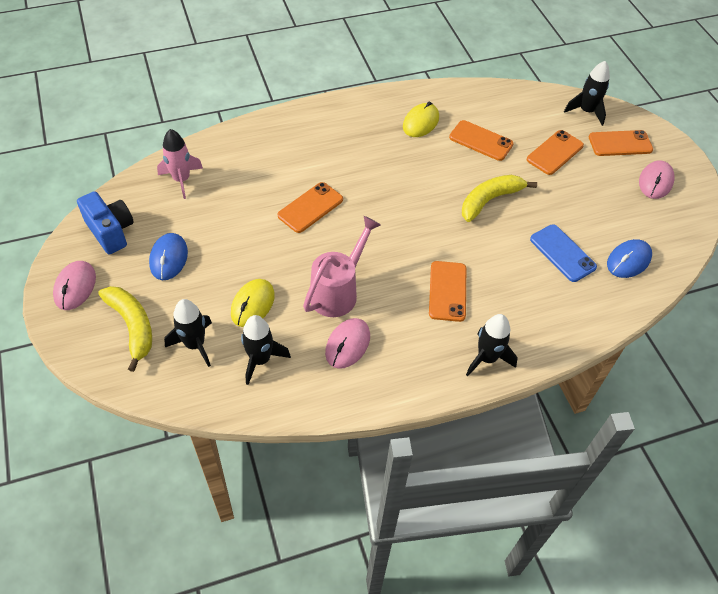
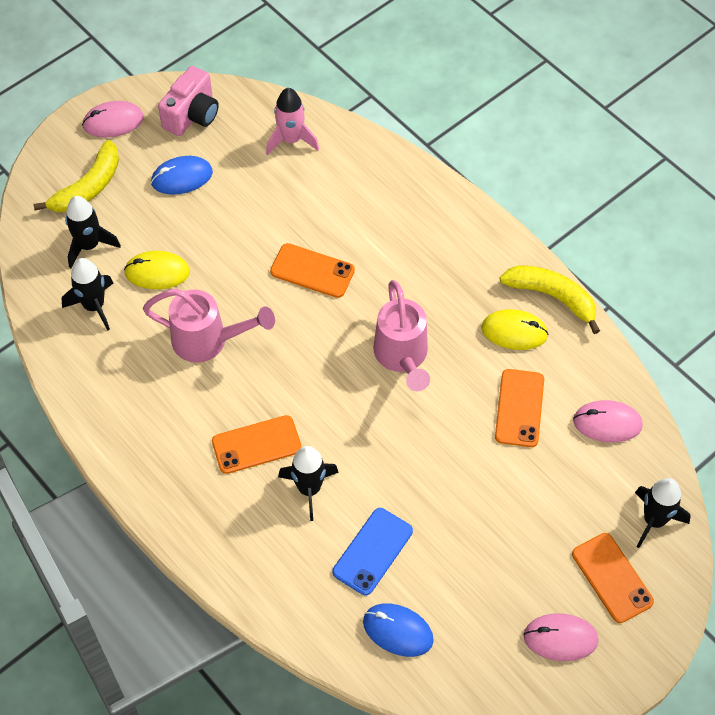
camera: 70 degrees right, 5 degrees up
(111, 231) = (192, 115): blue camera -> pink camera
(347, 344) = (144, 374): pink mouse -> pink mouse (607, 423)
(412, 184) = (402, 357): none -> pink watering can
(487, 358) = (182, 511): black rocket -> black rocket (309, 489)
(489, 200) = (419, 448): yellow banana -> yellow banana (552, 297)
(555, 152) = (547, 500): orange phone -> none

